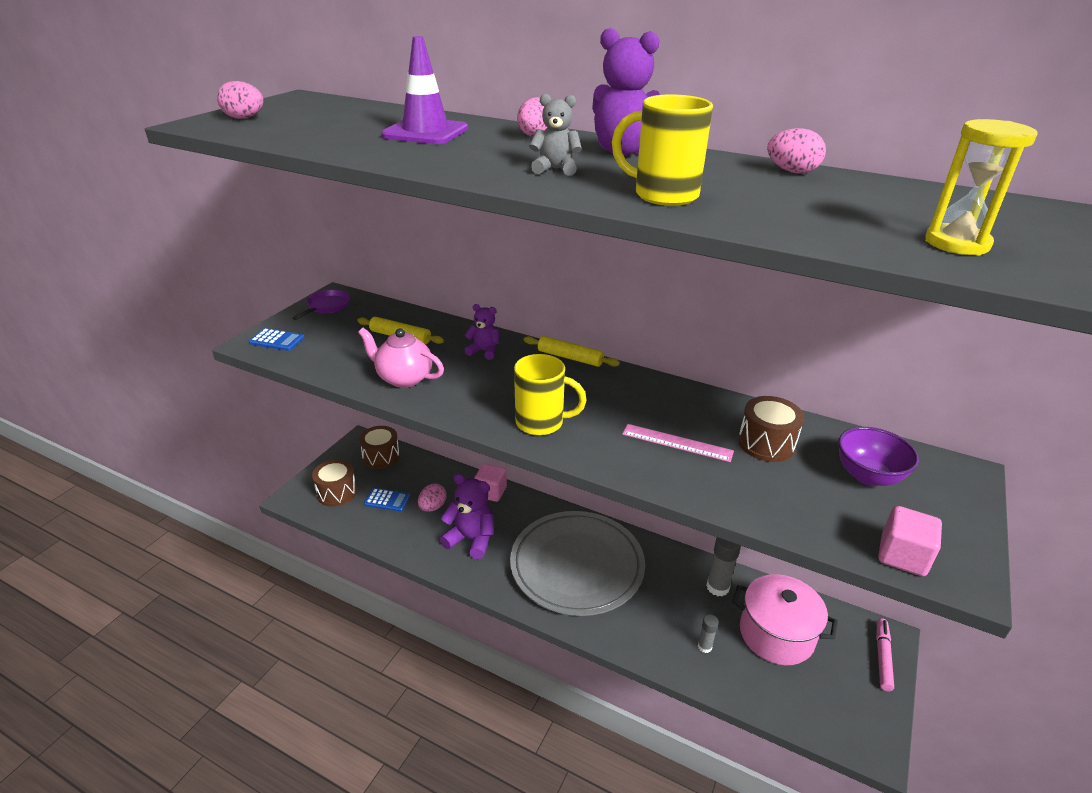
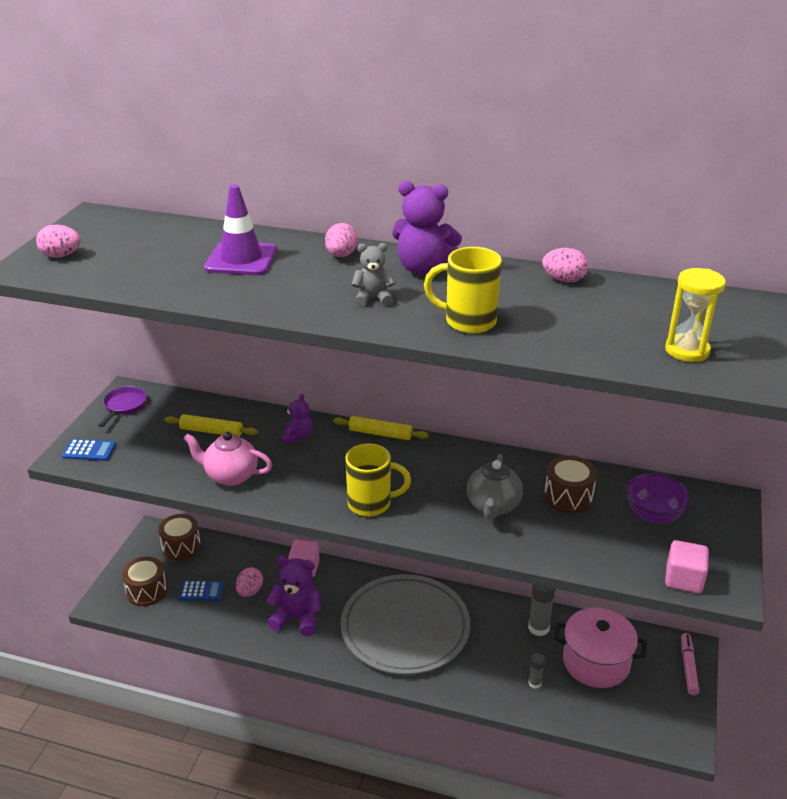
camera: 10 degrees left, 0 degrees up
(484, 351) = (297, 437): purple teddy bear -> purple teddy bear turned 90 degrees clockwise
(677, 443) = (493, 506): pink ruler -> grey teapot

